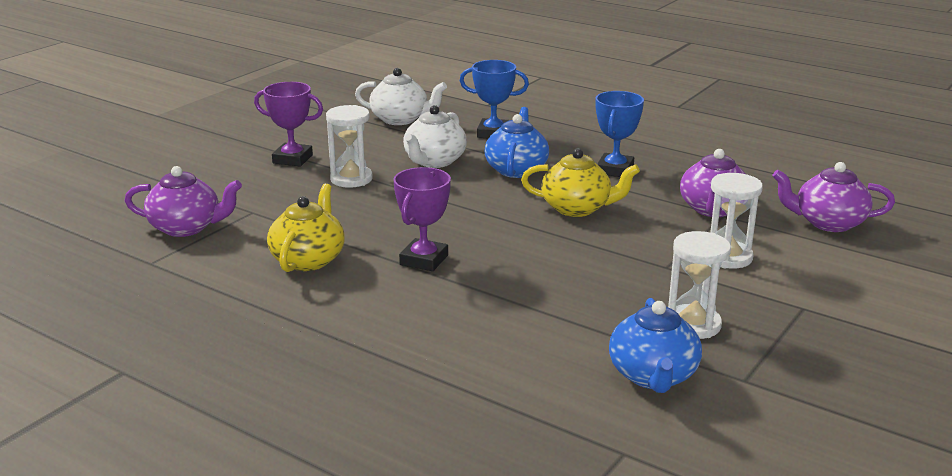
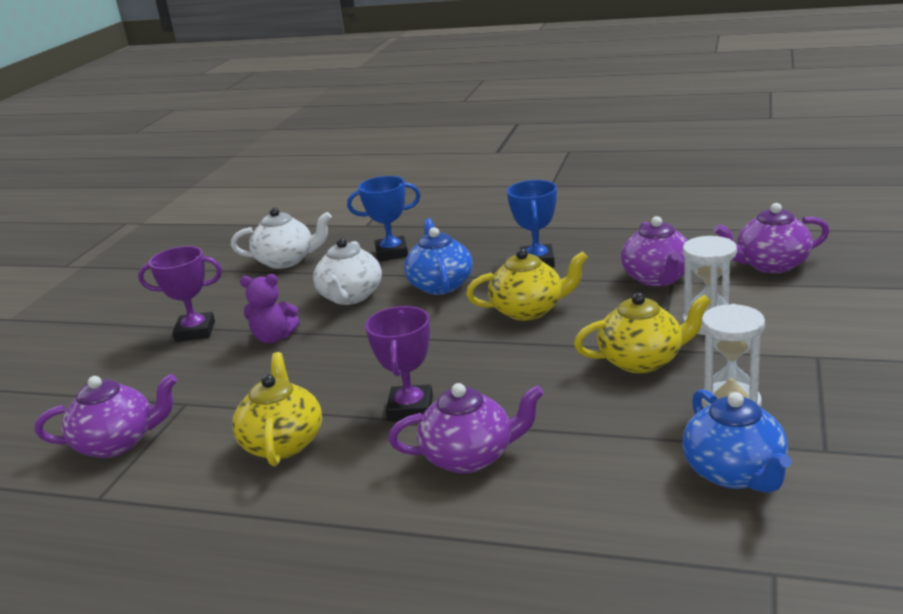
camera: 15 degrees left, 0 degrees up
(351, 179) = (274, 338): white hourglass -> purple teddy bear
(446, 307) = (470, 456): none -> purple teapot
(644, 272) = (642, 360): none -> yellow teapot

